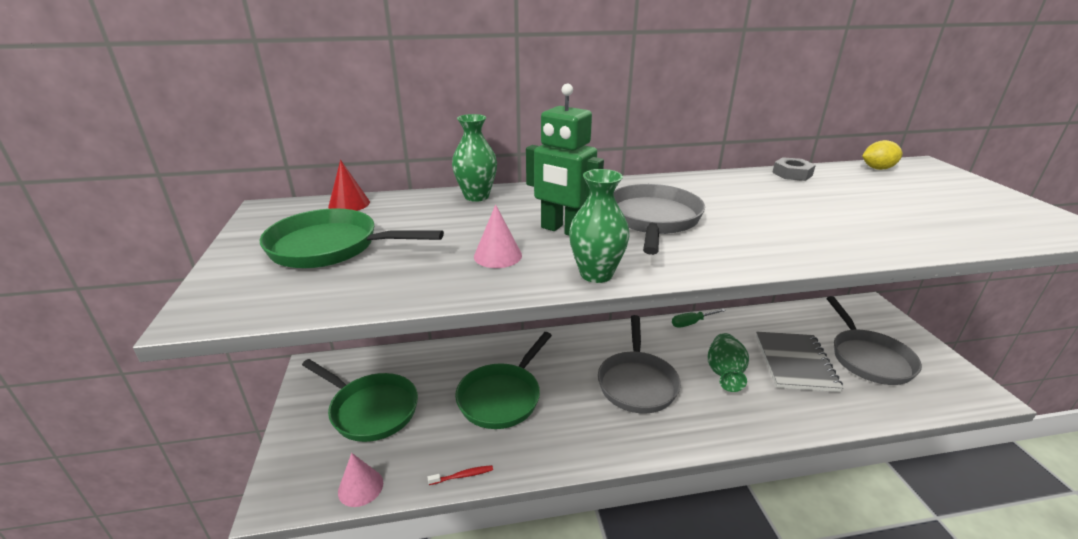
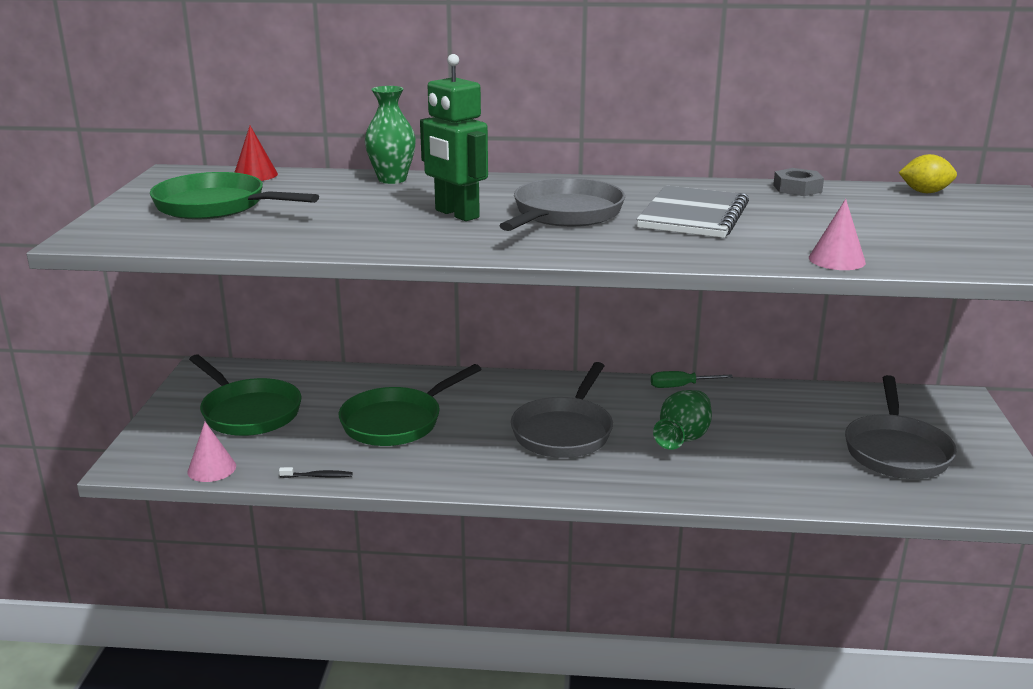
camera: 15 degrees right, 5 degrees down
(462, 476) = (317, 476): red toothbrush -> black toothbrush
(497, 256) = (370, 227): pink cone -> pink cone (836, 260)
(596, 274) = (454, 248): green vase -> none
(795, 363) = (787, 441): grey notebook -> grey notebook (693, 216)

